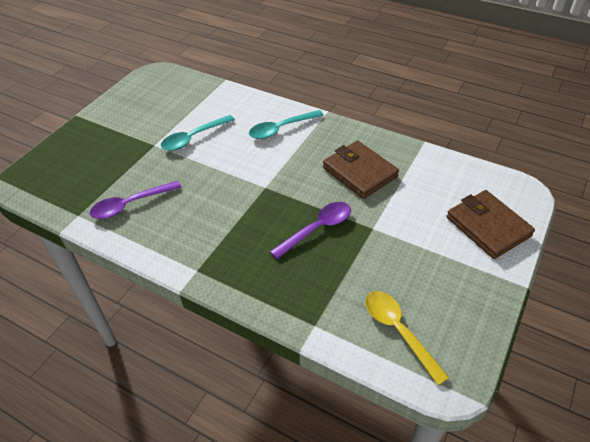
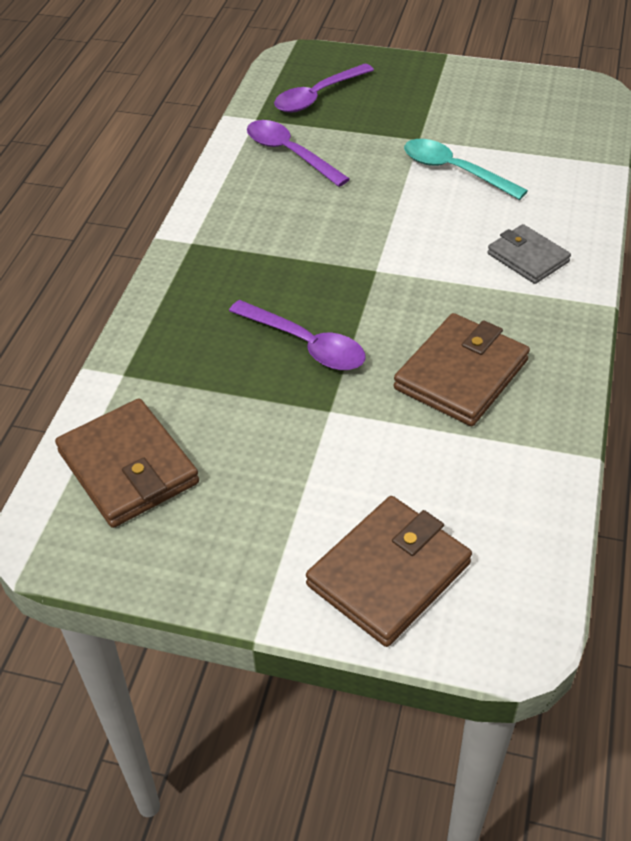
camera: 75 degrees right, 0 degrees up
(76, 180) = (317, 96): none -> purple spoon
(281, 129) = (528, 257): turquoise spoon -> grey wallet
(398, 331) = (128, 467): yellow spoon -> brown wallet

